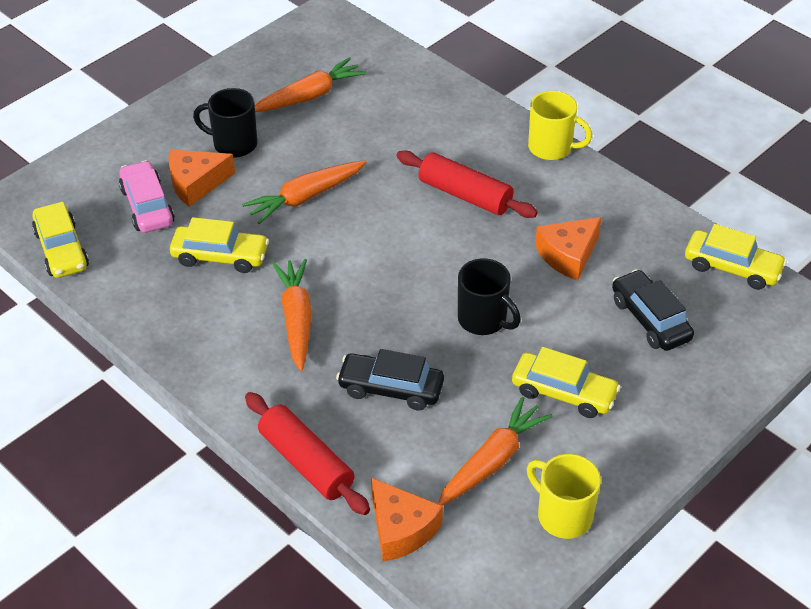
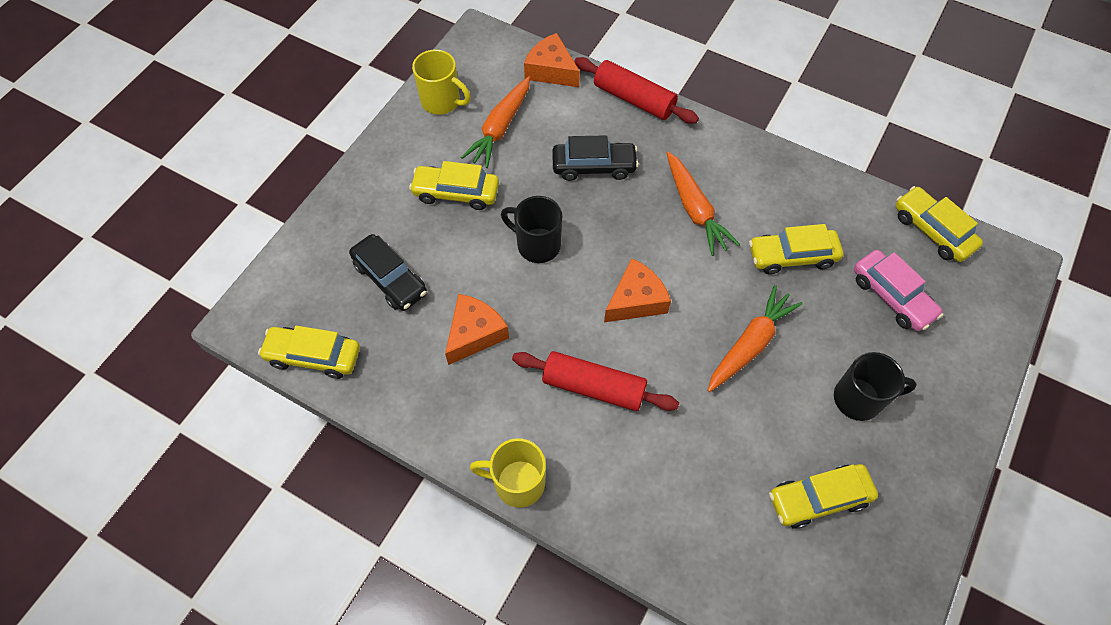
camera: 165 degrees right, 15 degrees up
(196, 183) = (864, 336): orange cheese -> orange cheese (636, 300)
(309, 96) = (818, 498): orange carrot -> yellow car

